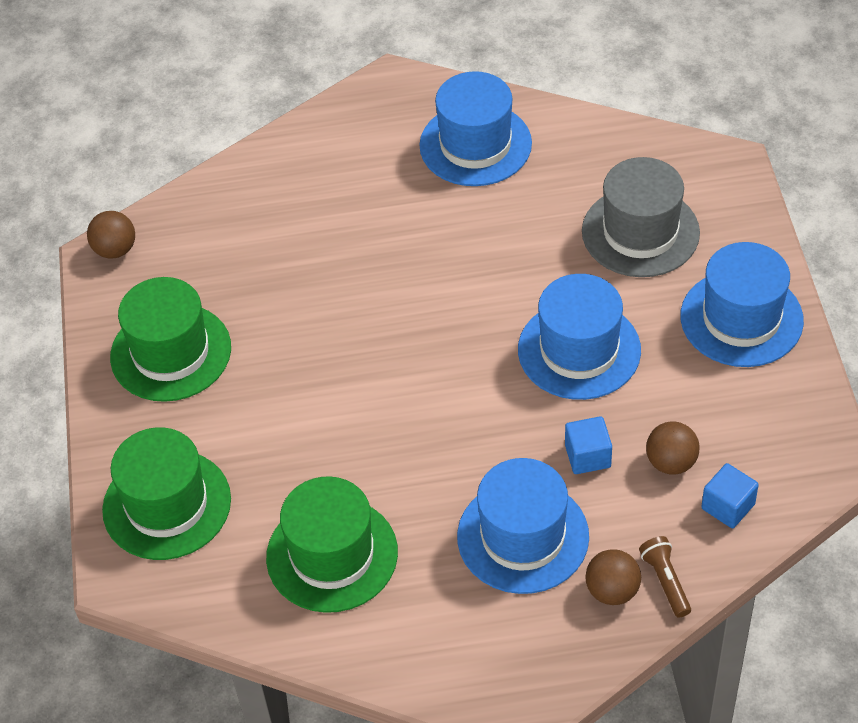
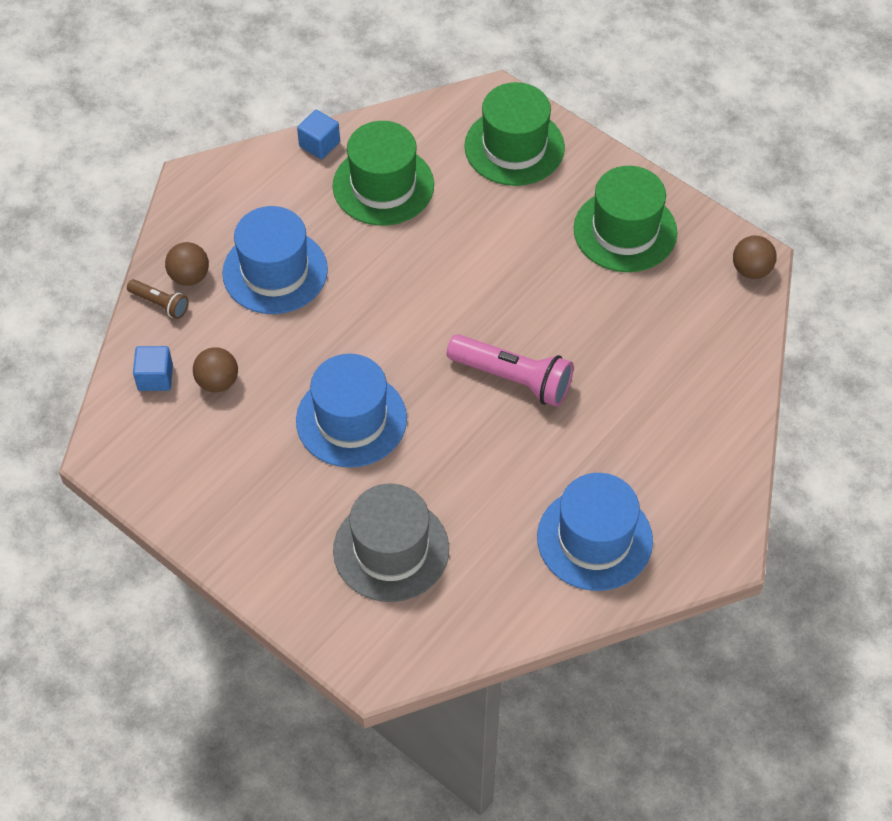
camera: 135 degrees right, 5 degrees up
(409, 294) = (513, 379): none -> pink flashlight
(587, 456) = (278, 349): blue cube -> blue cube (319, 144)
(741, 318) = (252, 527): blue hat -> none

